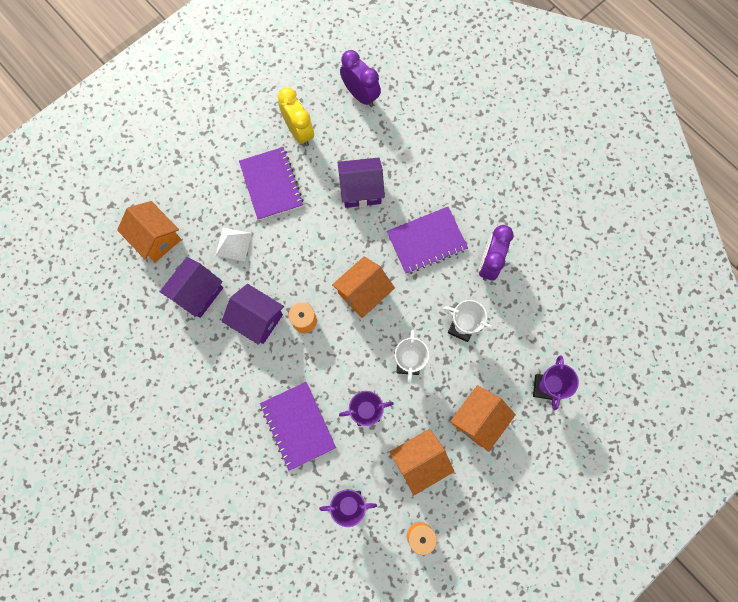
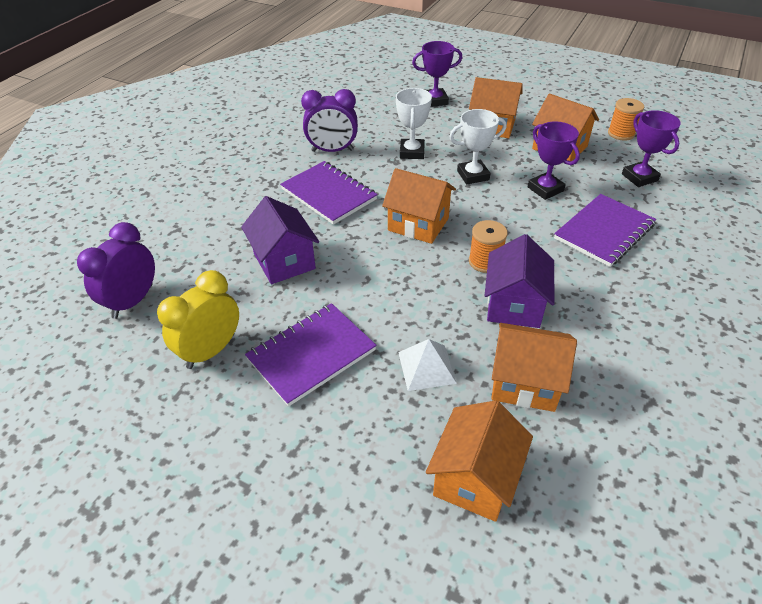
camera: 110 degrees left, 30 degrees down
(198, 293) = (524, 383): purple house -> orange house

